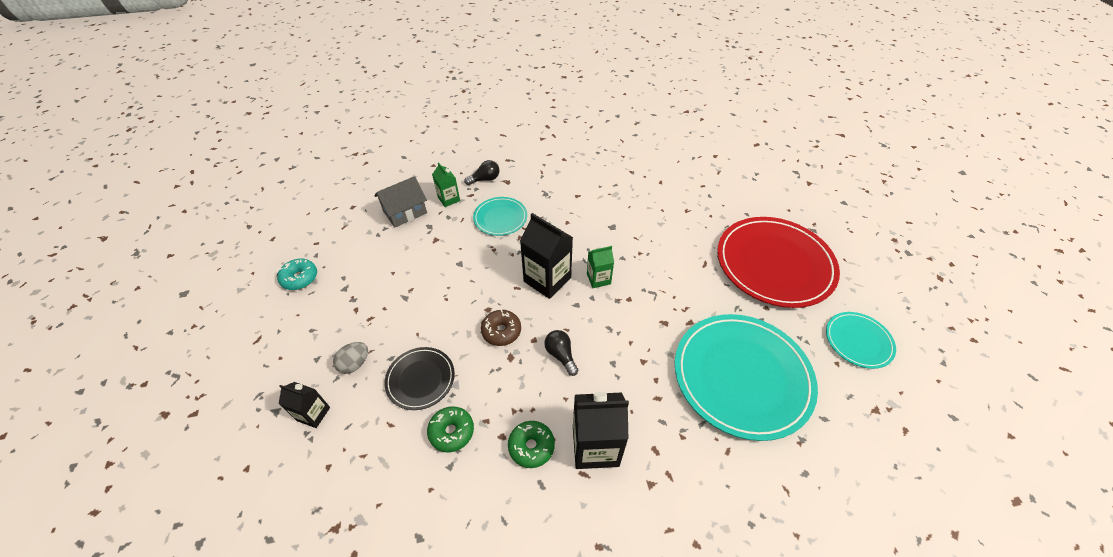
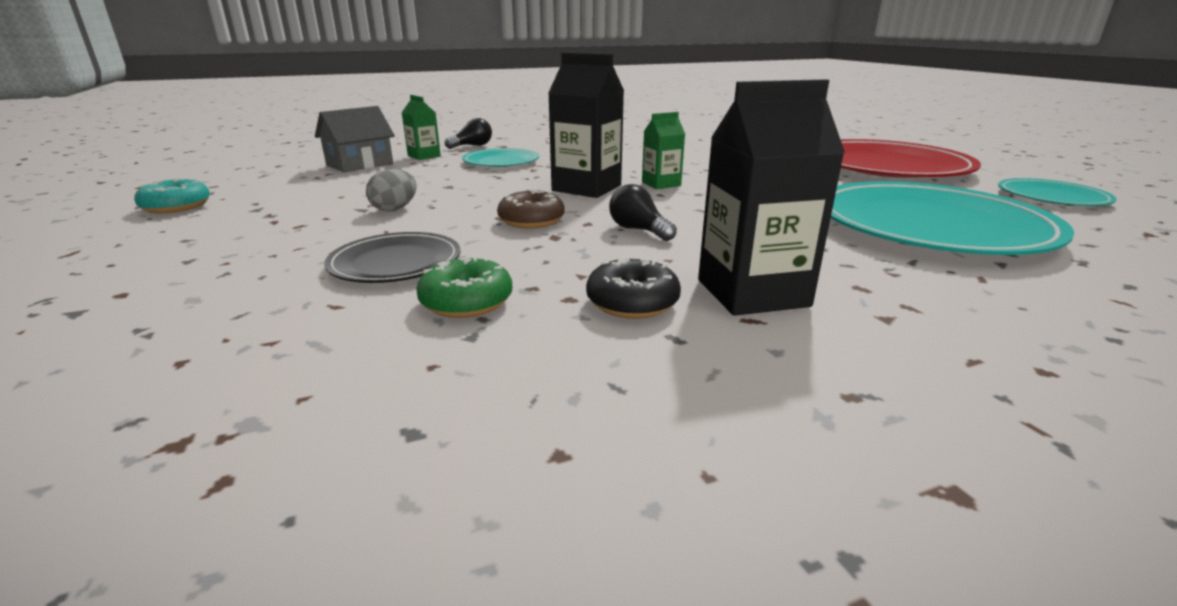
camera: 10 degrees left, 25 degrees down
(313, 414) = (163, 308): black carton -> none
(355, 364) = (266, 259): grey egg -> grey egg (395, 209)
(531, 446) = (632, 303): green donut -> black donut

